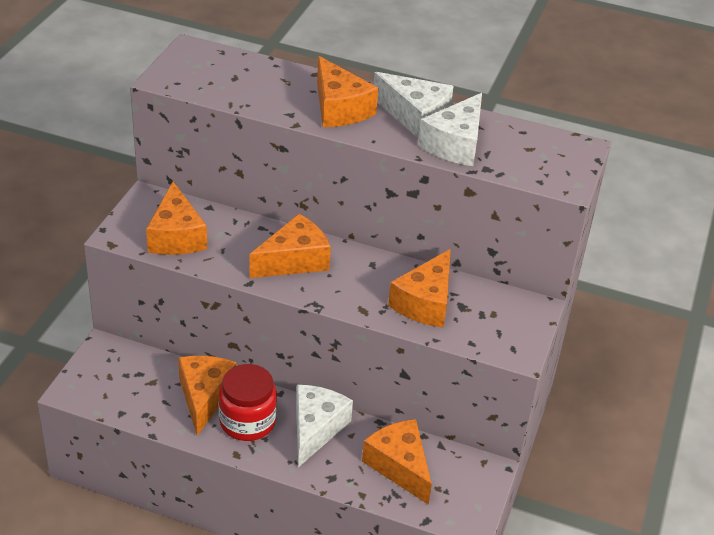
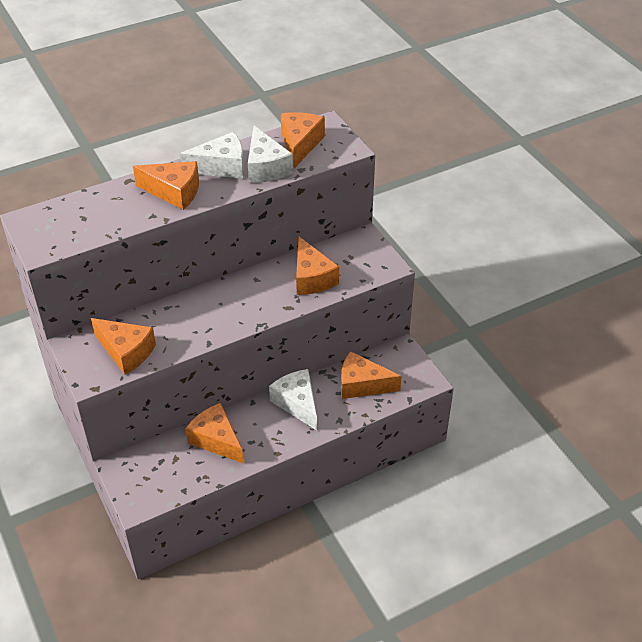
camera: 45 degrees left, 5 degrees up
(247, 421) = (258, 431): red jar -> none
(294, 260) = (213, 311): orange cheese -> orange cheese (300, 144)

